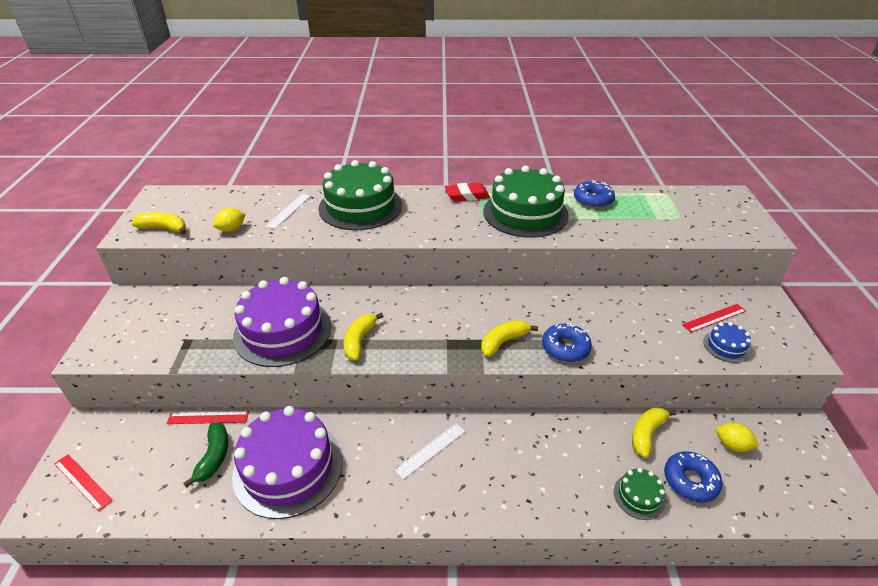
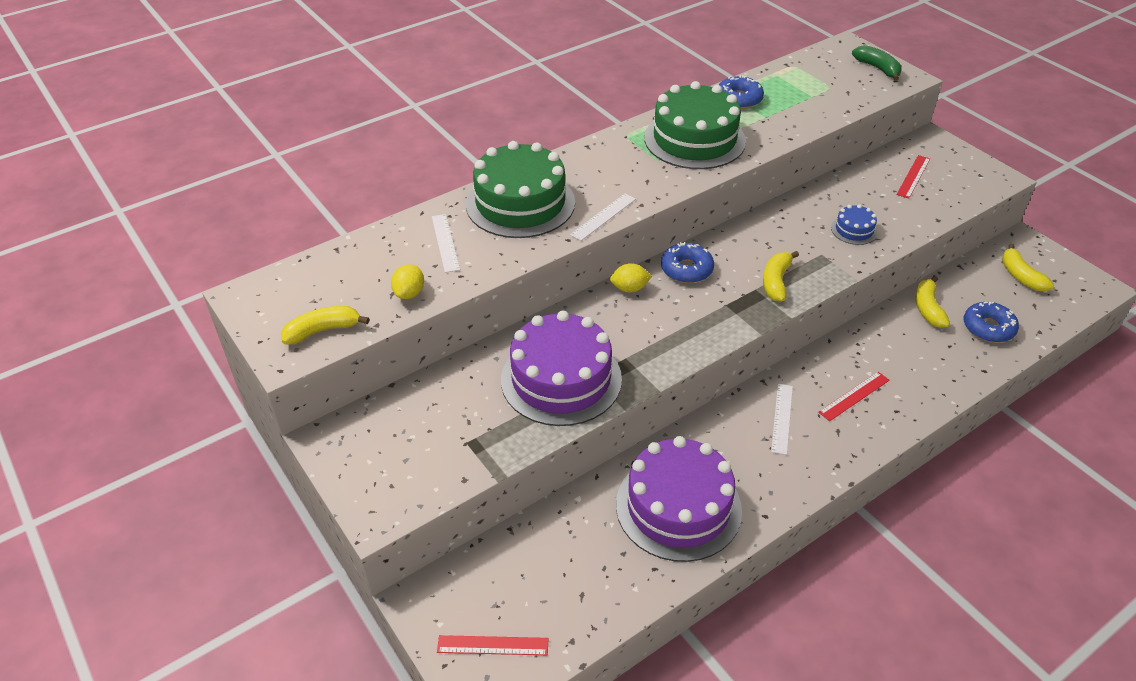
camera: 35 degrees left, 5 degrees up
(208, 418) = (543, 514): red ruler -> red ruler (854, 396)
(214, 457) = (597, 542): green banana -> green banana (878, 68)
(359, 341) = (649, 348): yellow banana -> yellow banana (1020, 276)
(399, 235) = (603, 217): none -> white ruler
(467, 195) = (615, 143): red eraser -> none
(565, 348) = (831, 261): blue donut -> blue donut (686, 269)
(639, 496) = (966, 360): green cake -> none
(726, 346) = (944, 198): blue cake -> blue cake (854, 230)
(732, 445) = (990, 284): yellow lemon -> yellow lemon (629, 288)

